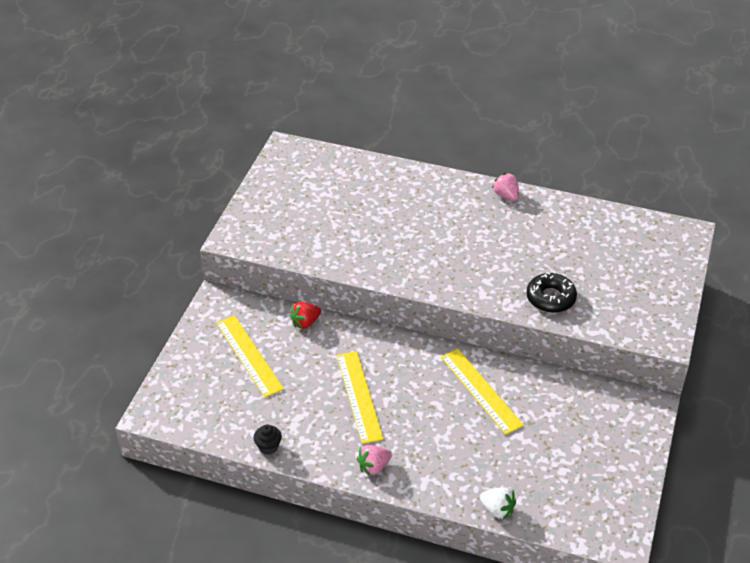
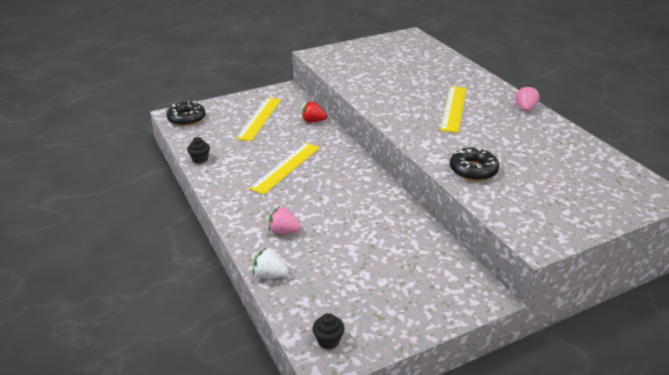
camera: 45 degrees right, 10 degrees down
(174, 409) = (186, 118): none -> black donut
(374, 467) = (236, 203): pink strawberry -> pink strawberry (284, 231)
(481, 391) = (365, 209): yellow ruler -> yellow ruler (454, 108)
(497, 509) = (270, 275): white strawberry -> white strawberry turned 120 degrees clockwise
(604, 525) = (328, 341): none -> black cupcake

